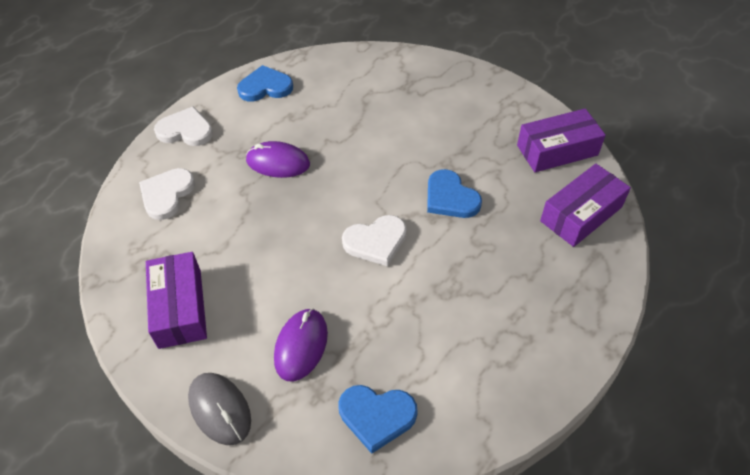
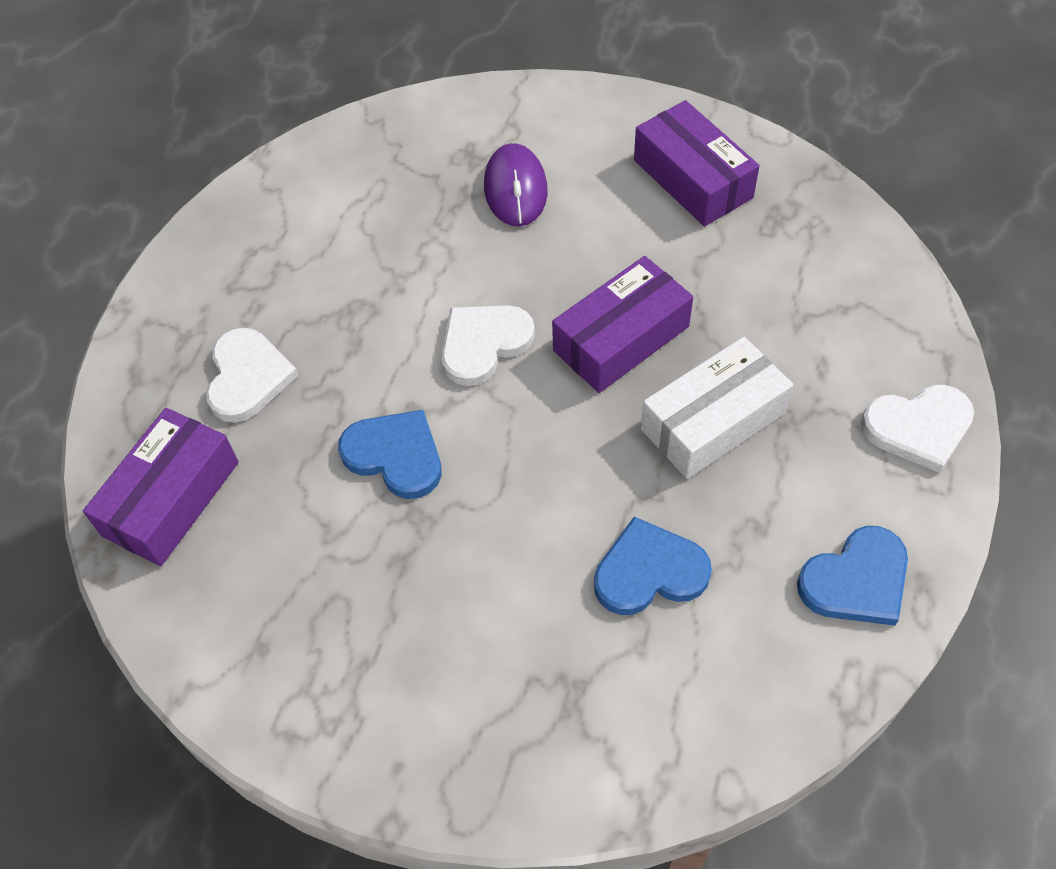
camera: 160 degrees right, 5 degrees up
(167, 194) = (842, 308): white heart -> white heart (248, 377)
(220, 409) = (568, 107): grey mouse -> none
(278, 162) = (713, 421): purple mouse -> white box
(377, 416) = (393, 154): blue heart -> blue heart (649, 571)
(557, 150) = (225, 625): purple box -> purple box (621, 339)

